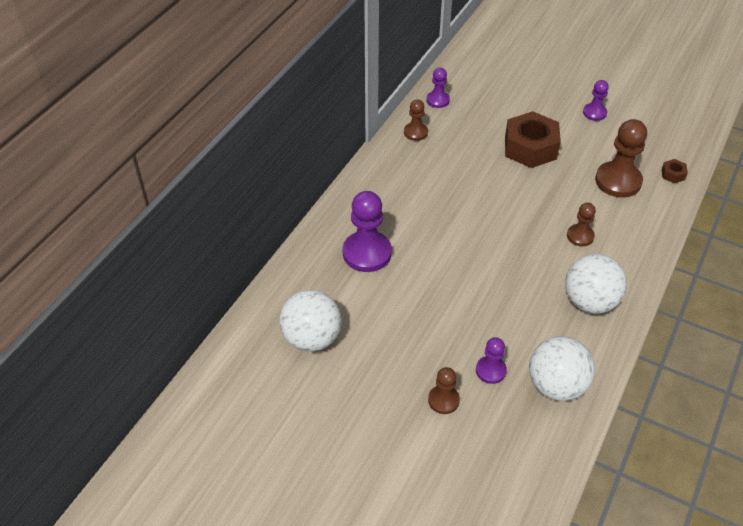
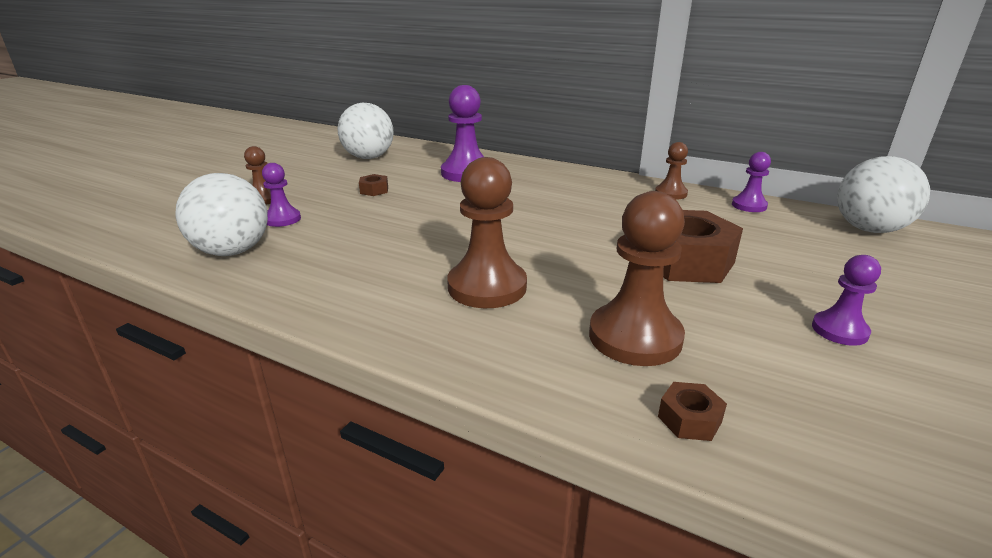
camera: 90 degrees right, 20 degrees down
(416, 317) = (374, 190): none -> brown nut
(580, 236) = (487, 287): brown pawn -> brown pawn, size x1.79
(589, 302) = (352, 284): white ball -> white ball (869, 229)

